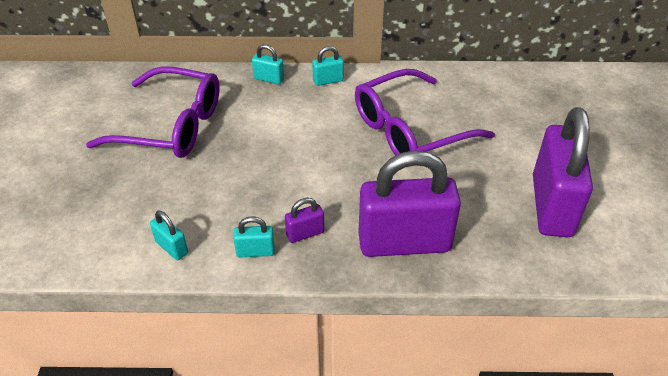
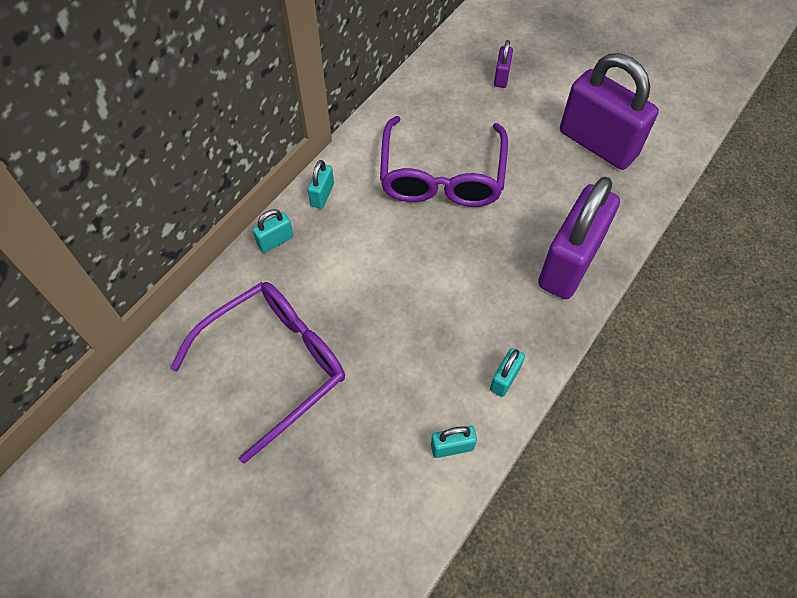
camera: 55 degrees left, 15 degrees up
(305, 233) = (510, 328): purple padlock -> purple padlock (501, 77)

